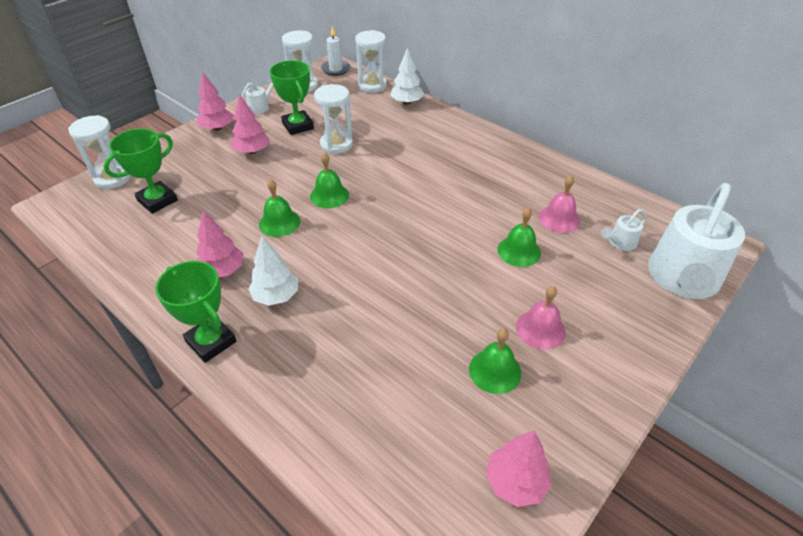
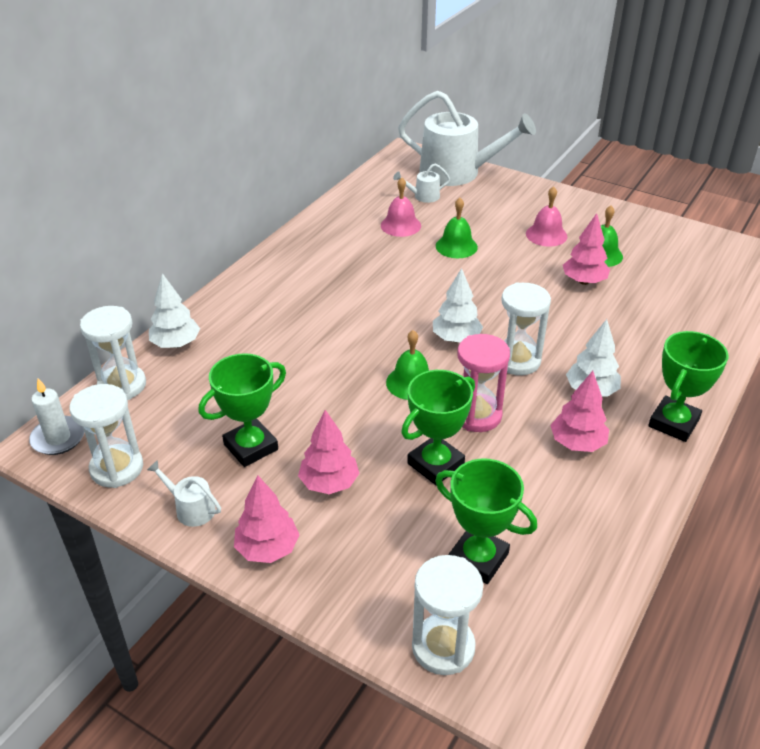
camera: 100 degrees left, 5 degrees down
(243, 195) = (435, 464): none -> green trophy
(279, 222) = (477, 415): green bell -> pink hourglass
(336, 144) = (296, 396): white hourglass -> white hourglass (517, 361)
(374, 227) = (456, 338): none -> white tree
(515, 482) = (686, 243): pink tree -> pink tree (584, 281)
(620, 242) = (423, 196): white watering can -> white watering can turned 120 degrees clockwise

